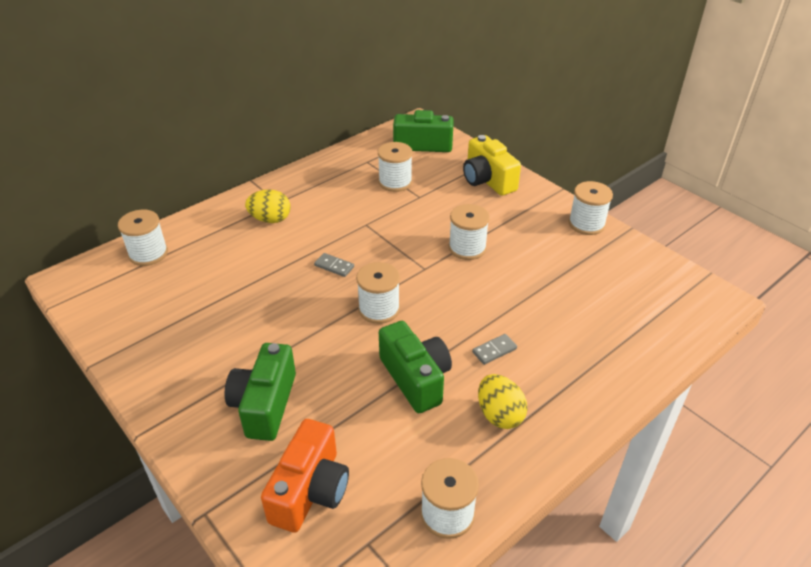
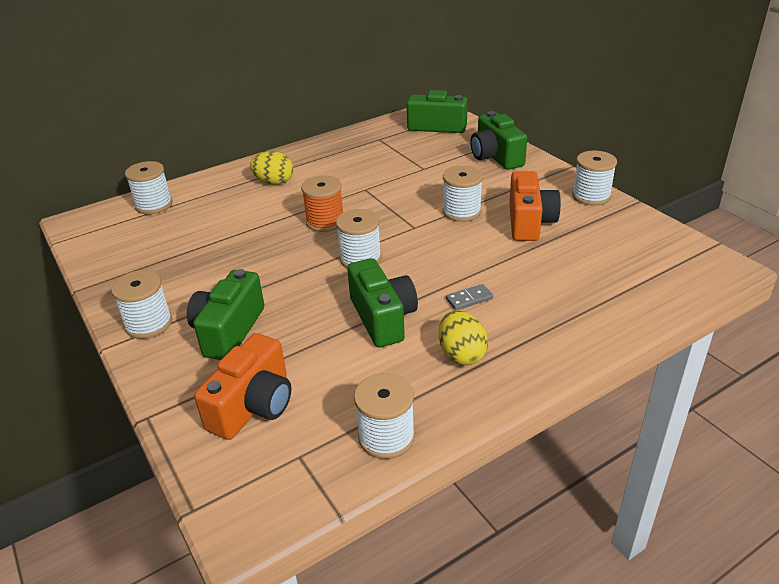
camera: 10 degrees right, 5 degrees down
(334, 266) = (325, 222): grey domino -> orange spool
(395, 182) = (402, 156): white spool -> white spool (149, 324)
(487, 180) = (496, 157): yellow camera -> green camera
(534, 257) = (529, 222): none -> orange camera

